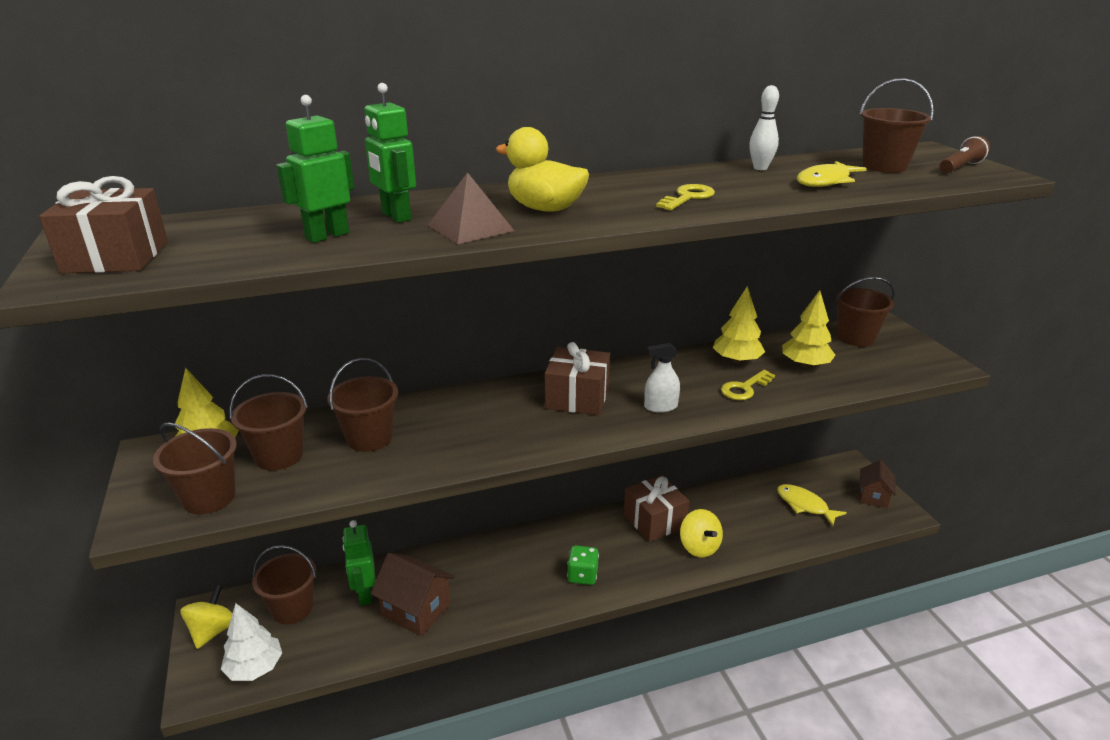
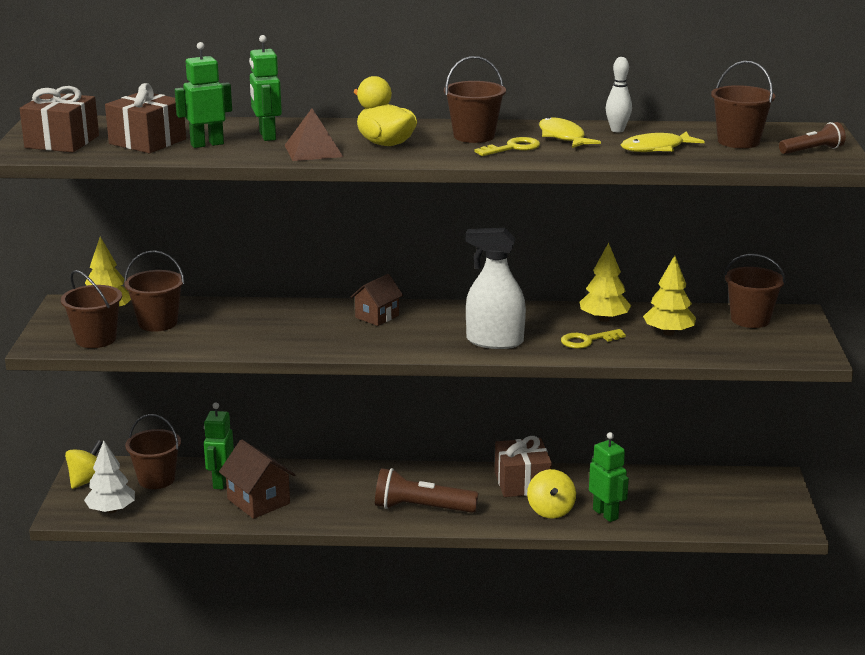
camera: 20 degrees right, 5 degrees down
(369, 438) = (233, 323): brown bucket -> brown bucket (474, 136)
(577, 398) = (426, 323): brown gift -> brown gift (147, 141)
(582, 575) = (421, 508): green dice -> brown flashlight
(660, 407) = (494, 341): white spray bottle -> white spray bottle, size x1.79
(747, 539) = (605, 514): none -> green robot
(805, 505) = (691, 501): yellow fish -> yellow fish (563, 137)
(873, 497) = (775, 508): brown house -> brown house (377, 316)

